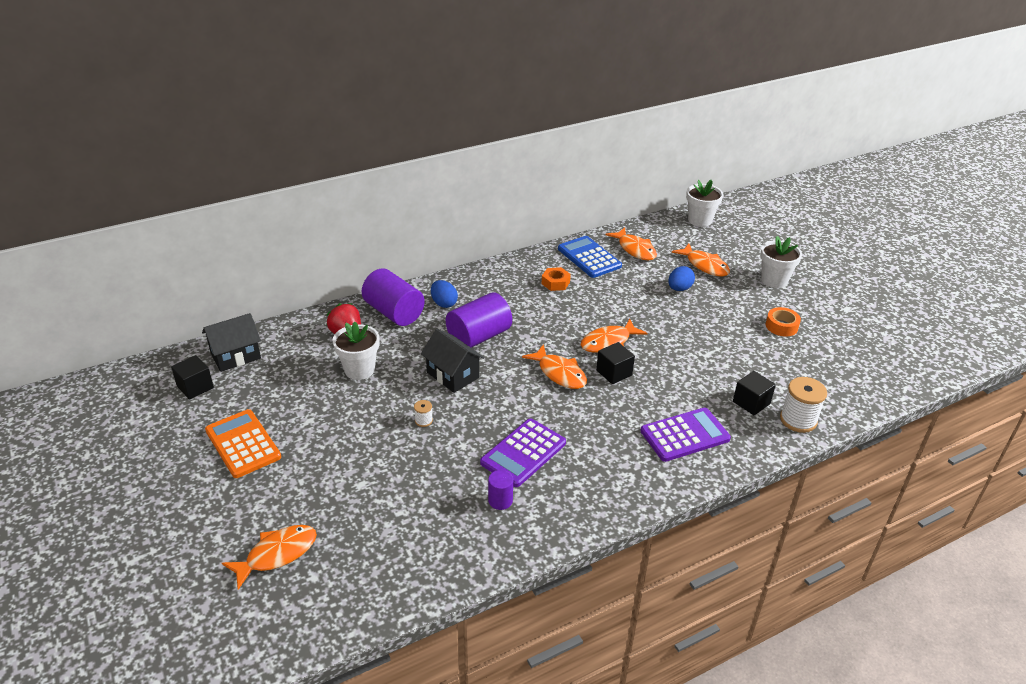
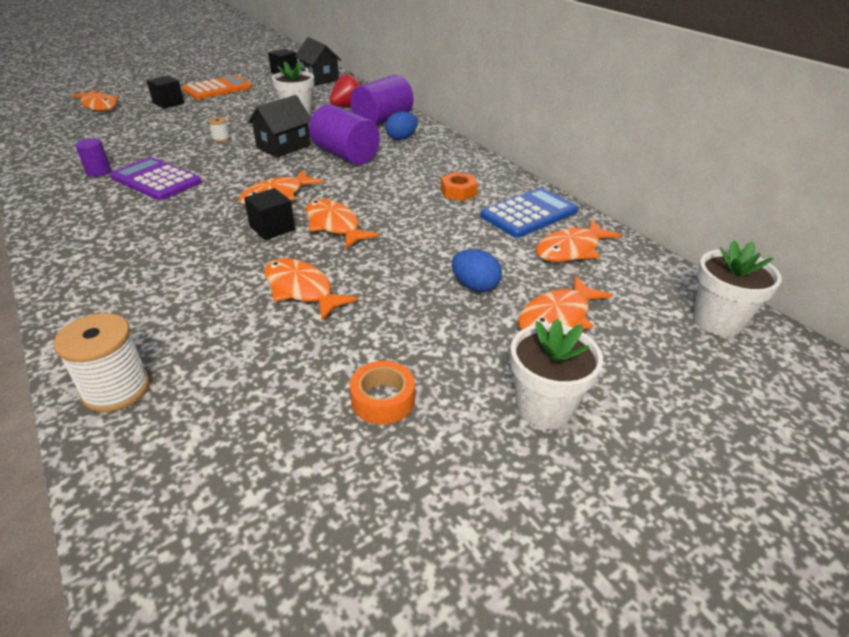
camera: 85 degrees right, 0 degrees up
(684, 435) = (135, 275): purple calculator -> none
(692, 355) = (301, 290): none -> orange fish
(751, 403) = (178, 339): black cube -> black cube (168, 103)

